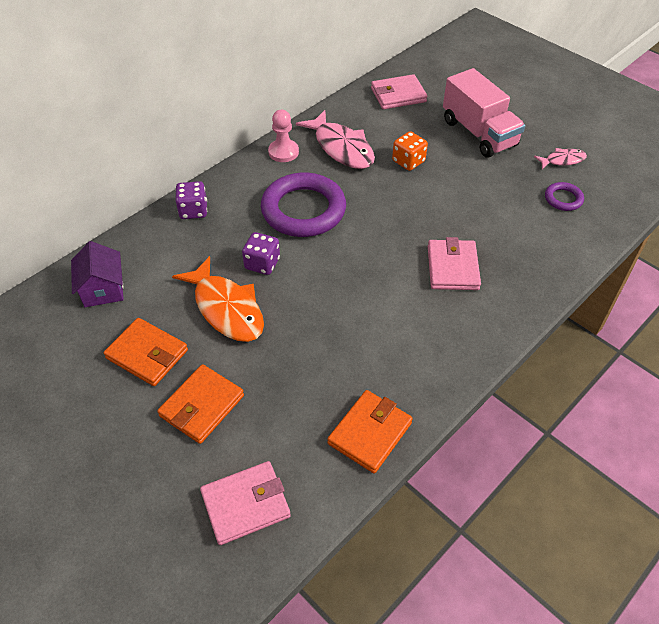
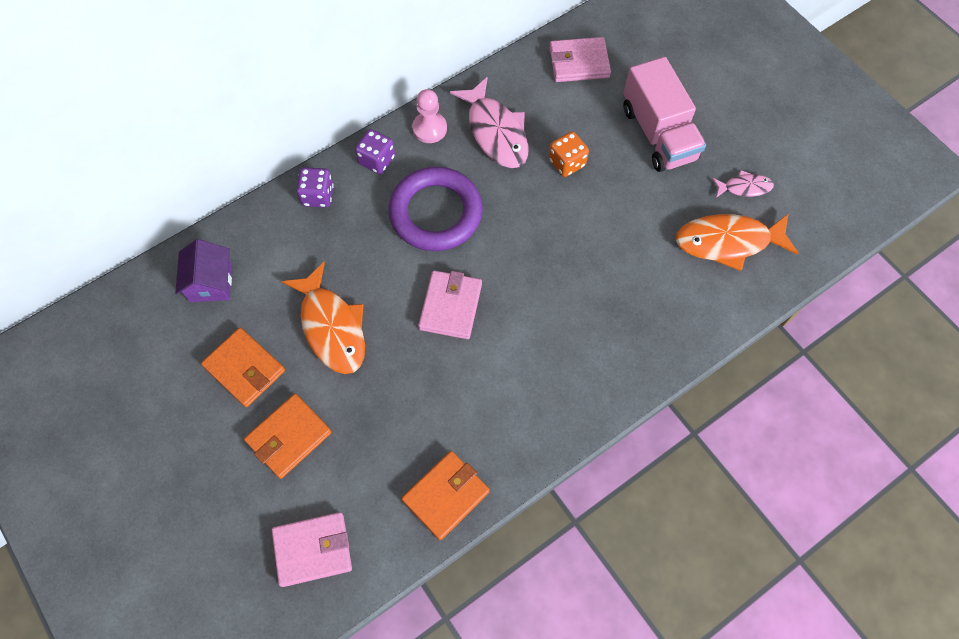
camera: 10 degrees right, 15 degrees up
(262, 263) = (378, 277): purple dice -> purple dice (377, 160)
(452, 268) = (579, 314): pink wallet -> pink wallet (450, 306)
(563, 199) = (728, 242): purple ring -> orange fish

